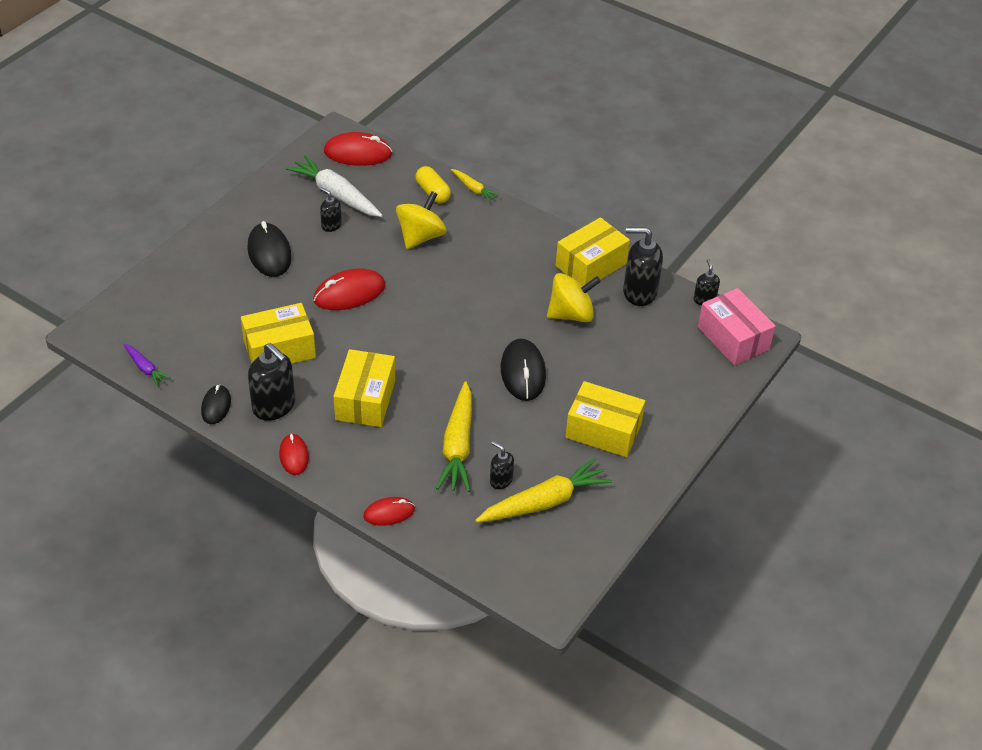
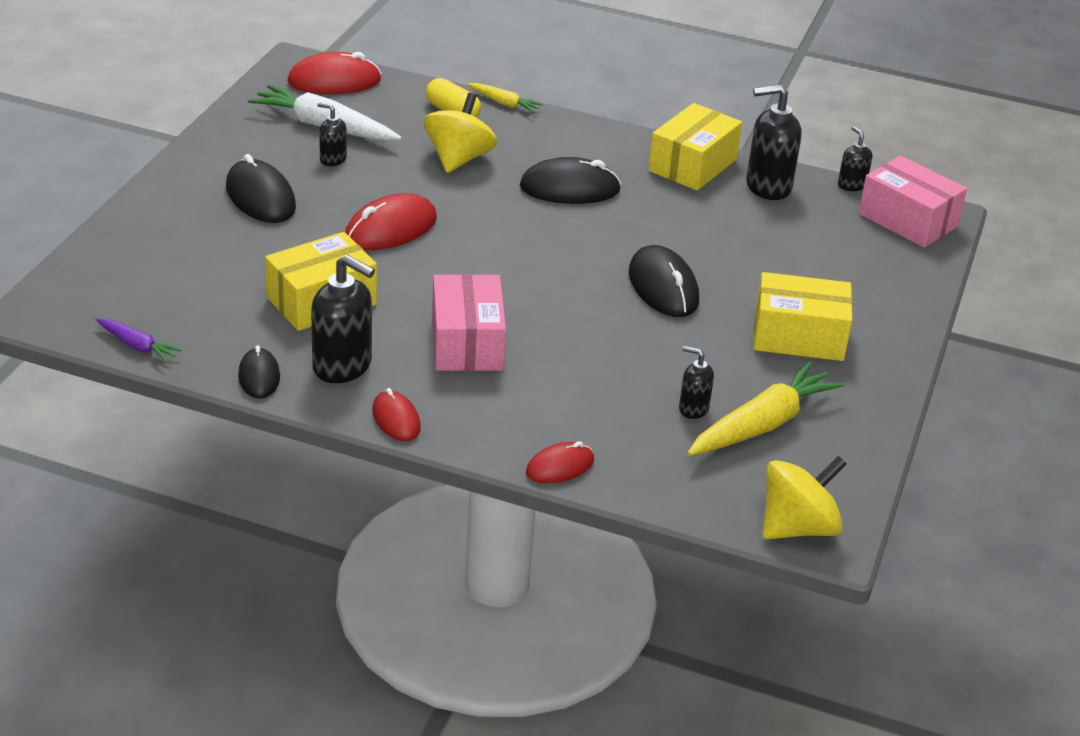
camera: 15 degrees left, 10 degrees down
(365, 400) = (467, 343): yellow box -> pink box
(458, 446) = (617, 378): yellow carrot -> none
(490, 274) = (569, 188): none -> black mouse
(571, 314) = (694, 218): yellow spinning top -> yellow spinning top (797, 527)

